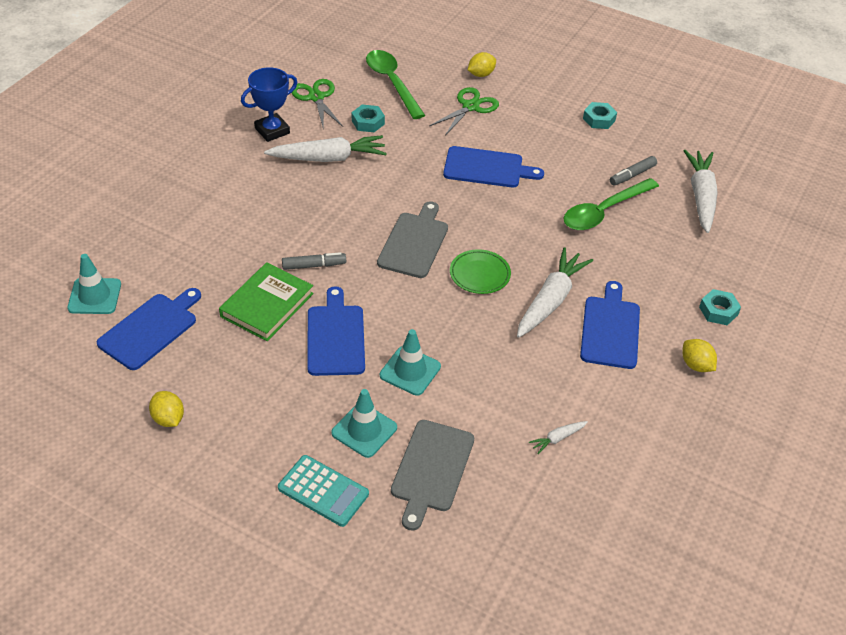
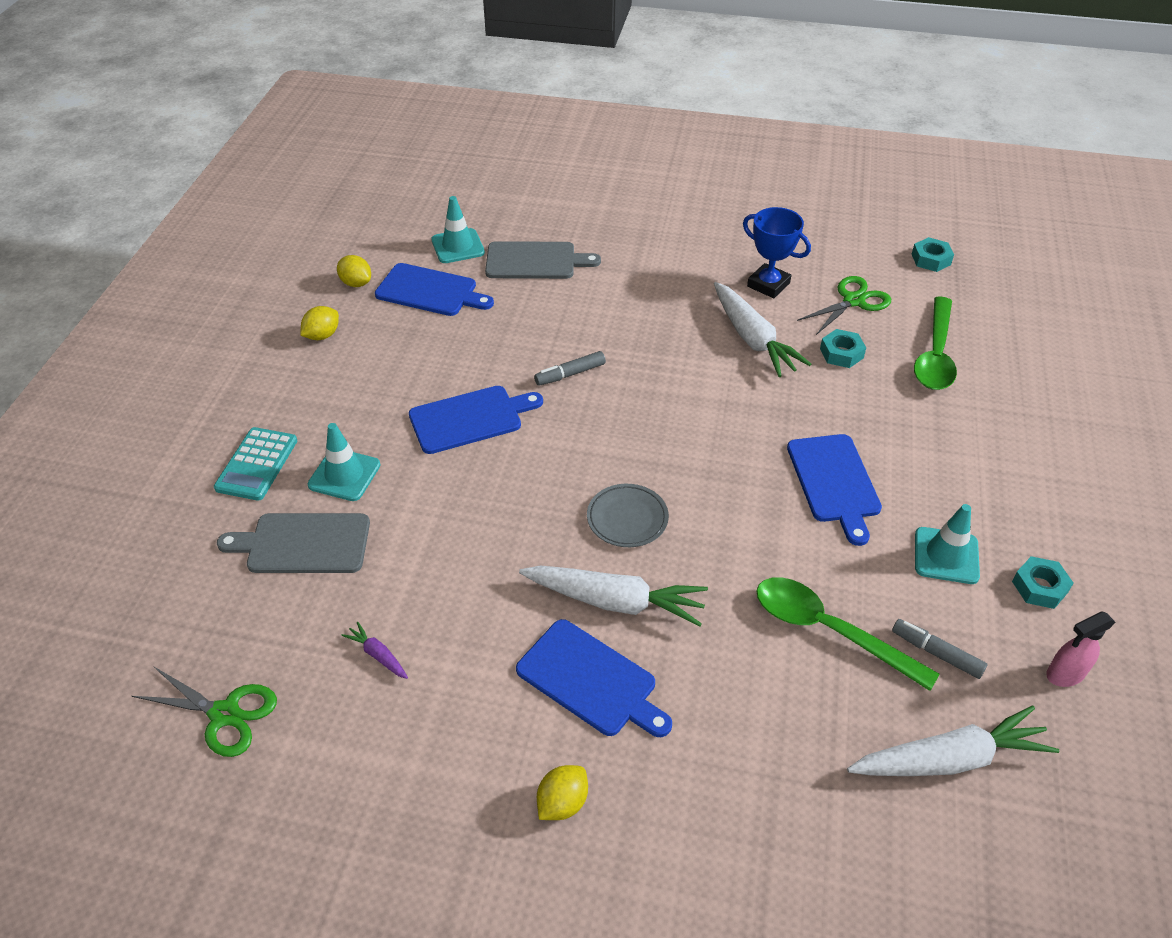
camera: 75 degrees right, 0 degrees up
(267, 305) = (495, 356): green book -> none
(314, 265) = (570, 374): grey marker -> grey marker turned 90 degrees clockwise
(392, 83) = (935, 354): green spoon -> green spoon turned 150 degrees clockwise
(410, 371) = (442, 491): turquoise traffic cone -> turquoise traffic cone (946, 556)
(414, 243) = (651, 445): grey cutting board -> grey cutting board (535, 261)
(470, 107) = (949, 438): green scissors -> green scissors (224, 714)
(479, 274) = (627, 519): green plate -> grey plate
(481, 74) = (1029, 433): yellow lemon -> yellow lemon (356, 283)
(557, 438) = (378, 655): white carrot -> purple carrot
(610, 329) = (590, 680): blue cutting board -> blue cutting board turned 45 degrees clockwise
(659, 135) = (1065, 674): none -> pink spray bottle
(718, 311) = (691, 820): turquoise nut -> turquoise nut (931, 259)

